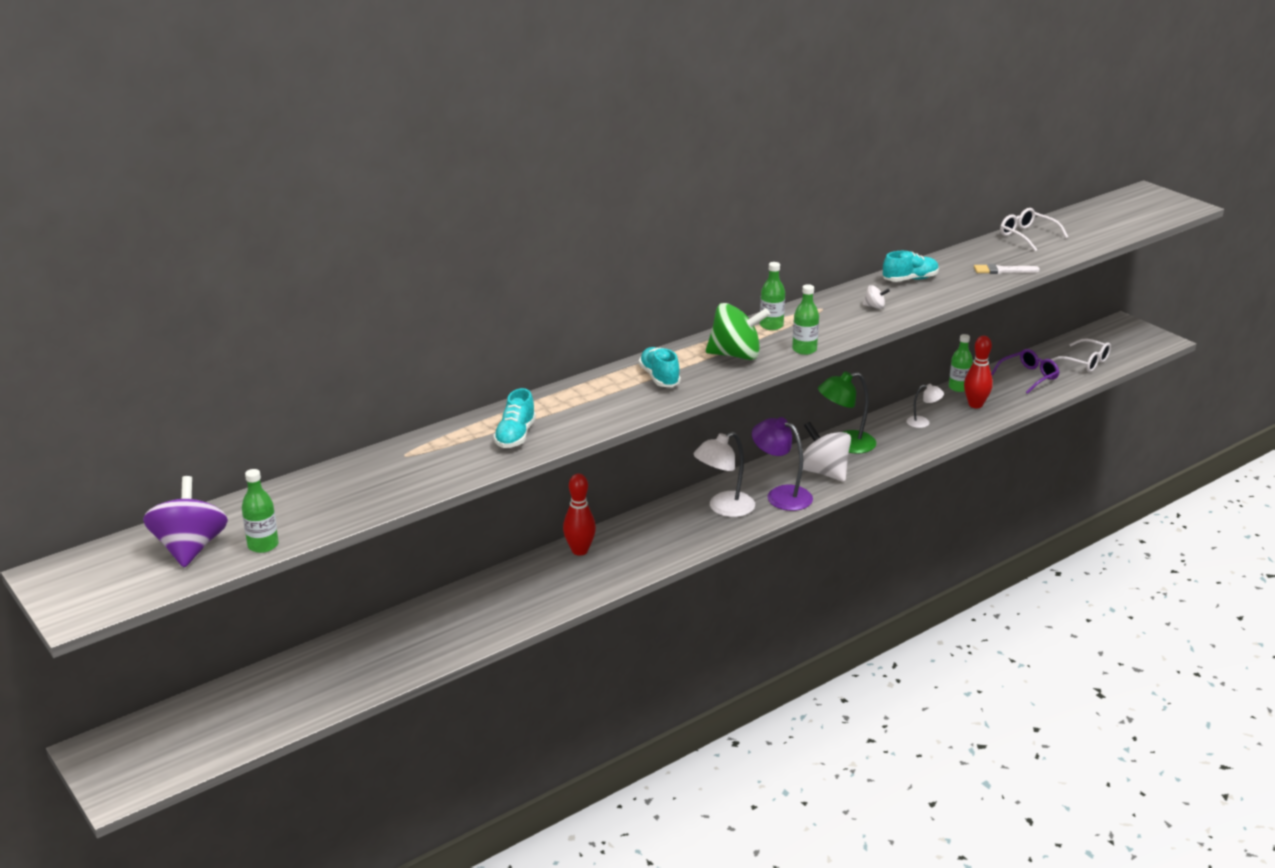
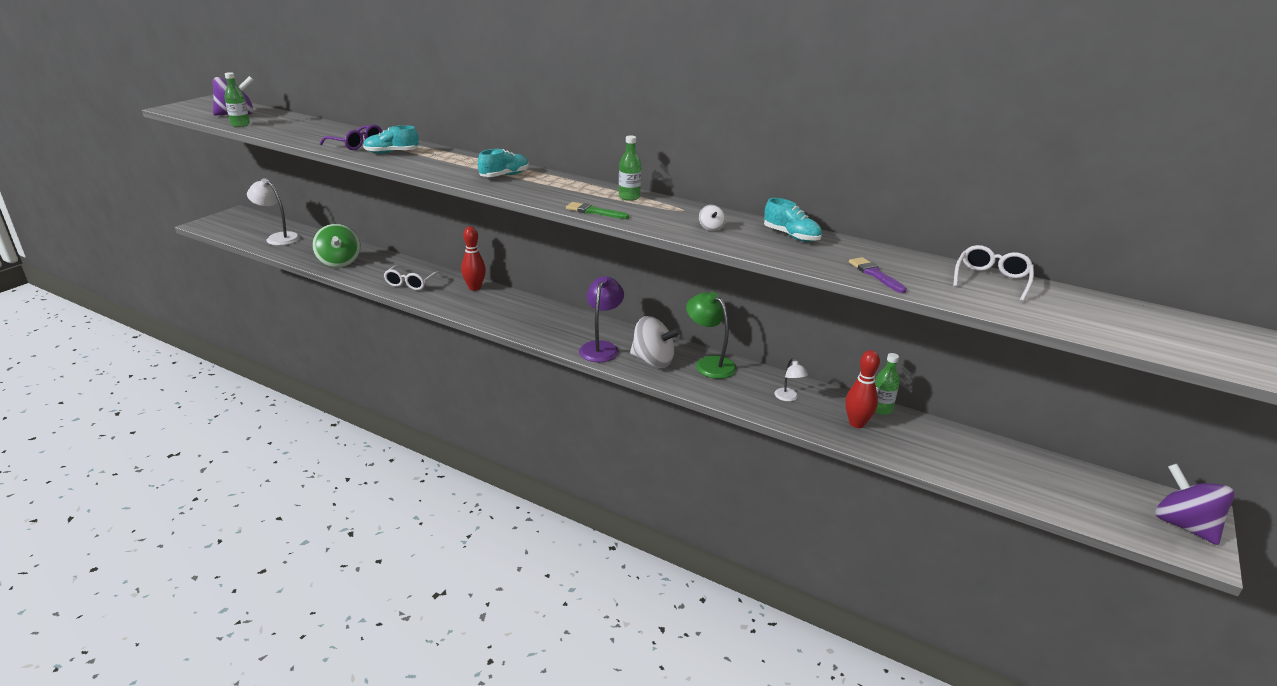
camera: 65 degrees right, 0 degrees up
(724, 508) = (564, 328): white lamp -> white lamp (278, 237)
(736, 355) = (563, 192): green spinning top -> green spinning top (339, 262)
(804, 350) = (594, 211): green bottle -> green brush
(824, 472) = (653, 361): white spinning top -> white spinning top turned 90 degrees clockwise
(1002, 270) = (875, 274): white brush -> purple brush
(1029, 376) = (959, 451): purple glasses -> purple glasses (356, 144)
(1085, 362) = (1047, 489): white glasses -> white glasses (411, 283)
(1136, 334) = (1183, 525): none -> purple spinning top

